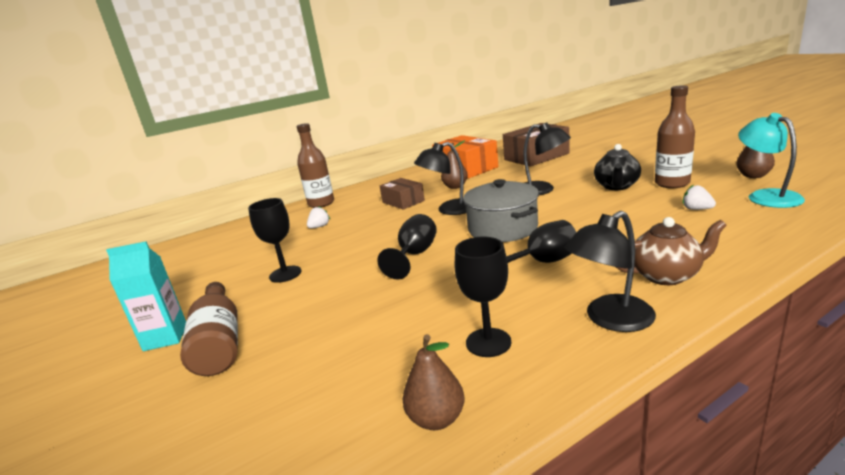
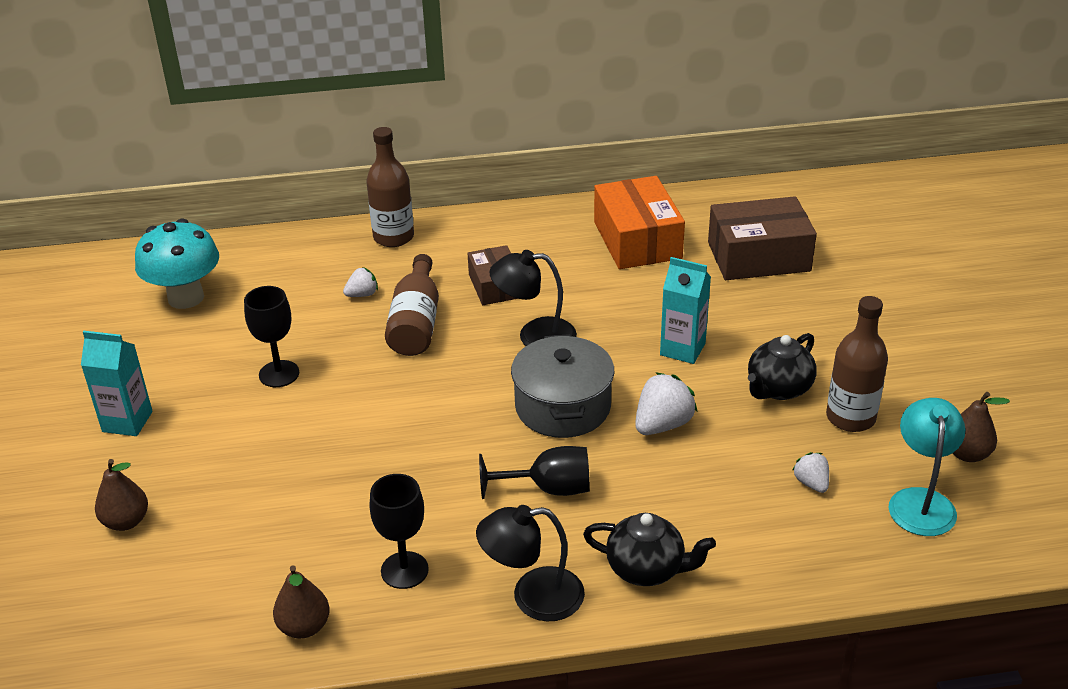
camera: 20 degrees right, 15 degrees up
(188, 262) = (186, 297): none -> turquoise mushroom
(219, 343) = (173, 454): brown bottle -> brown bottle (416, 323)
(414, 255) = (431, 408): black goblet -> none
(455, 187) = (585, 283): brown pear -> brown pear (126, 521)
(542, 190) = (682, 349): black lamp -> turquoise carton
(574, 216) = (662, 424): none -> white strawberry
(666, 275) = (646, 569): brown teapot -> black teapot

